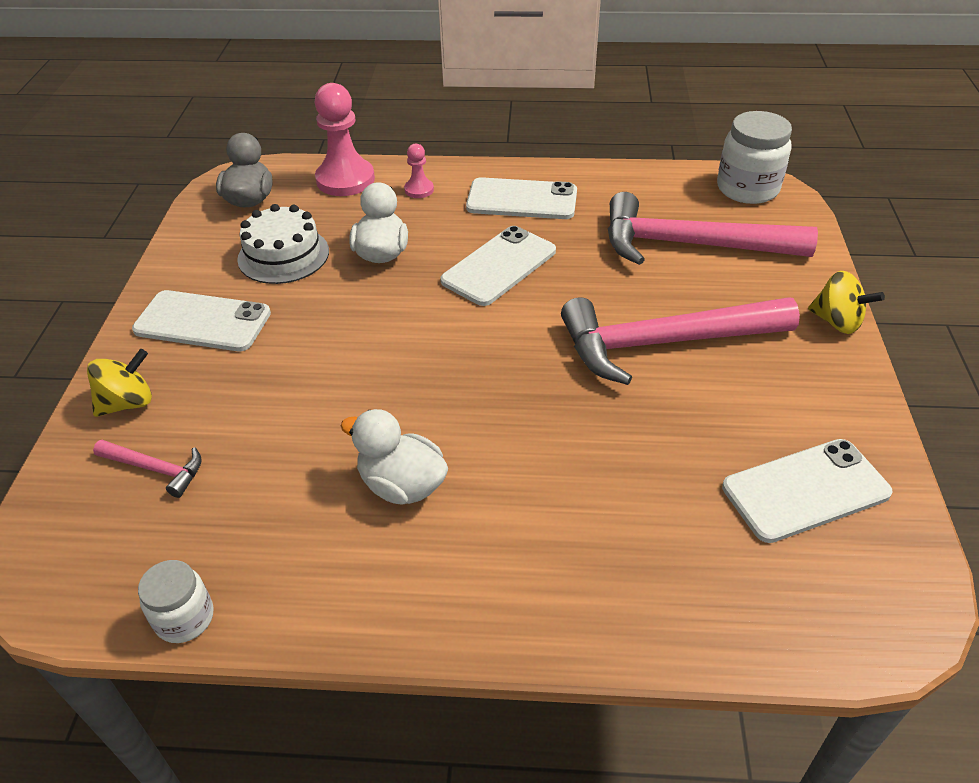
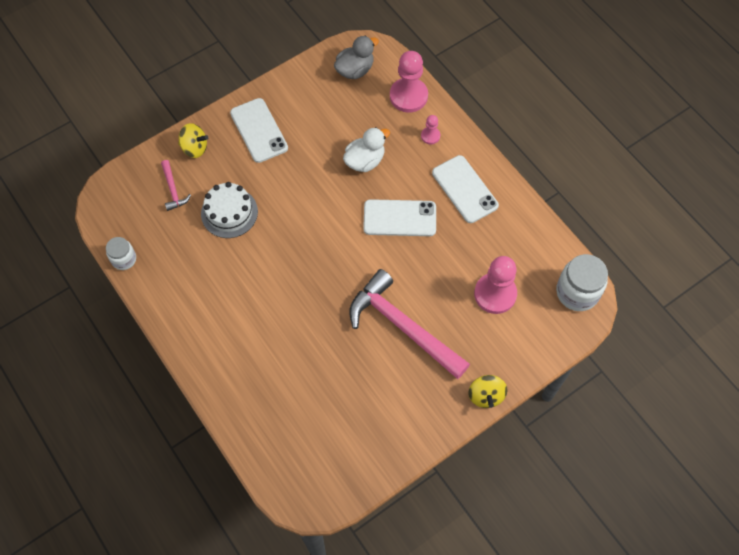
camera: 50 degrees right, 20 degrees up
(283, 255) = (327, 121): white cake -> white cake (229, 212)
(402, 485) = (233, 281): white duck -> none
(691, 245) = (495, 294): pink hammer -> pink pawn
(805, 490) = (351, 435): white phone -> none

